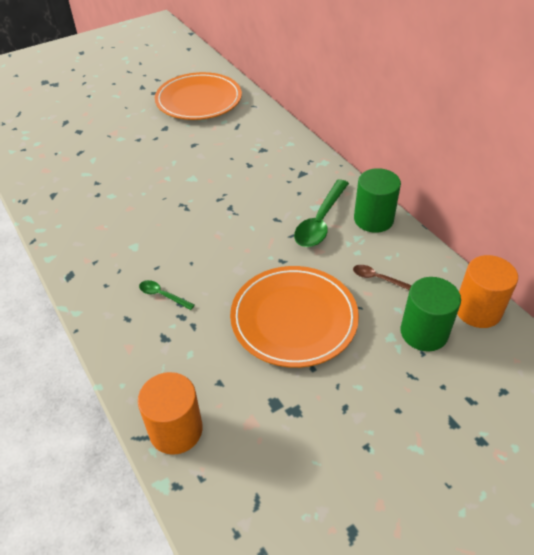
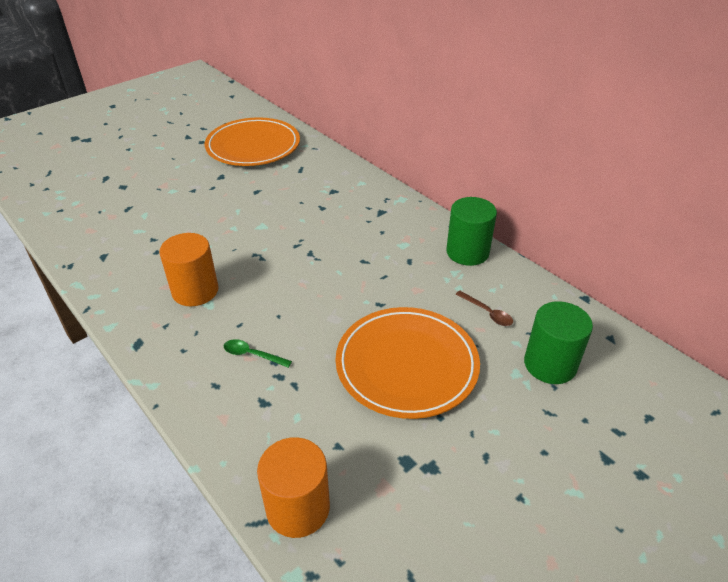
camera: 10 degrees left, 5 degrees down
(320, 221) = (412, 259): green spoon -> none
(378, 278) = (487, 313): brown spoon -> brown spoon turned 150 degrees counterclockwise
(478, 310) = (599, 335): orange cylinder -> orange cylinder (195, 291)

